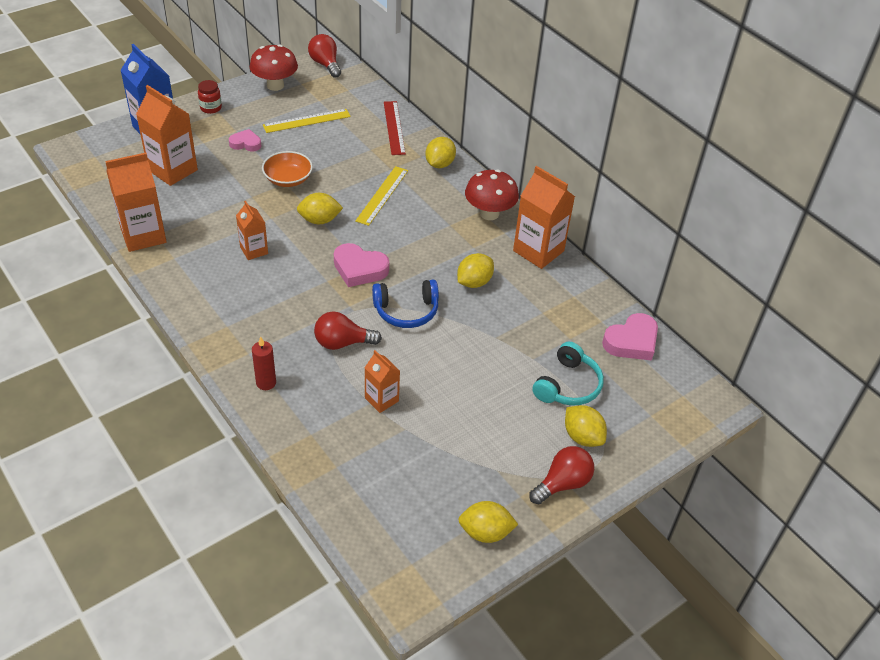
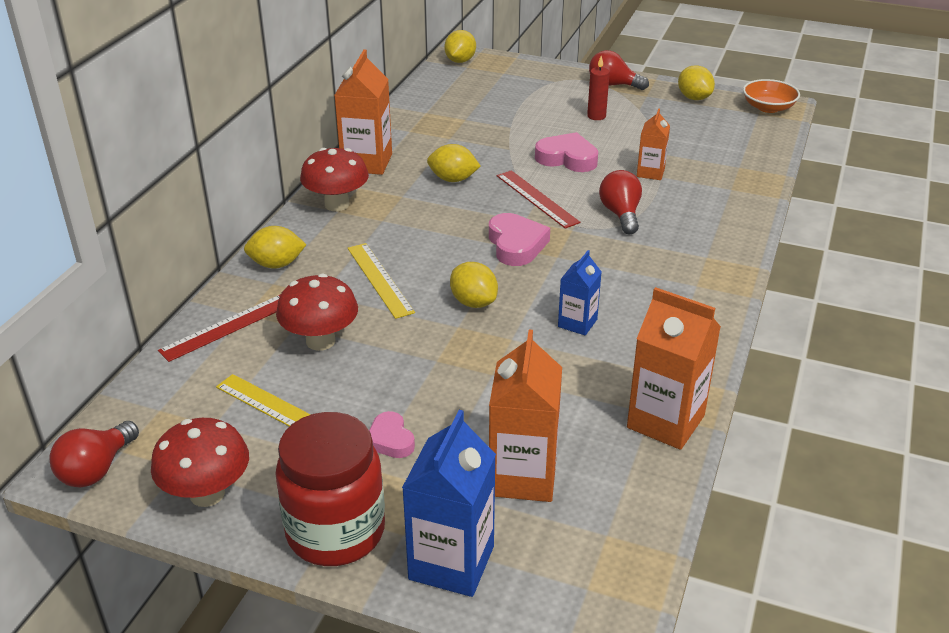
camera: 120 degrees left, 10 degrees down
(211, 108) = (335, 532): red jar -> red jar, size x2.30
(254, 250) = (577, 323): orange carton -> blue carton
(266, 383) = (721, 231): red candle -> red candle (596, 116)
(288, 179) = (426, 362): orange bowl -> orange bowl (768, 107)
(342, 343) = (621, 214): red light bulb -> red light bulb turned 150 degrees counterclockwise
(347, 152) = (320, 341): none -> red mushroom
(382, 195) = (379, 279): yellow ruler -> yellow ruler turned 75 degrees clockwise
(406, 311) = (537, 198): blue headphones -> red ruler
(568, 385) = (519, 106): turquoise headphones -> none
(582, 437) = (561, 89): yellow lemon -> yellow lemon (460, 61)
(631, 341) = (434, 95): pink heart -> pink heart (567, 158)

